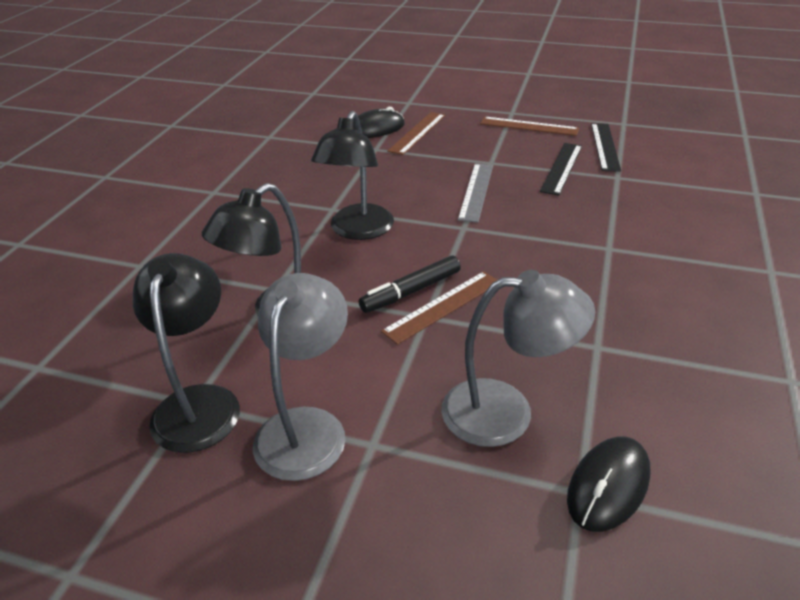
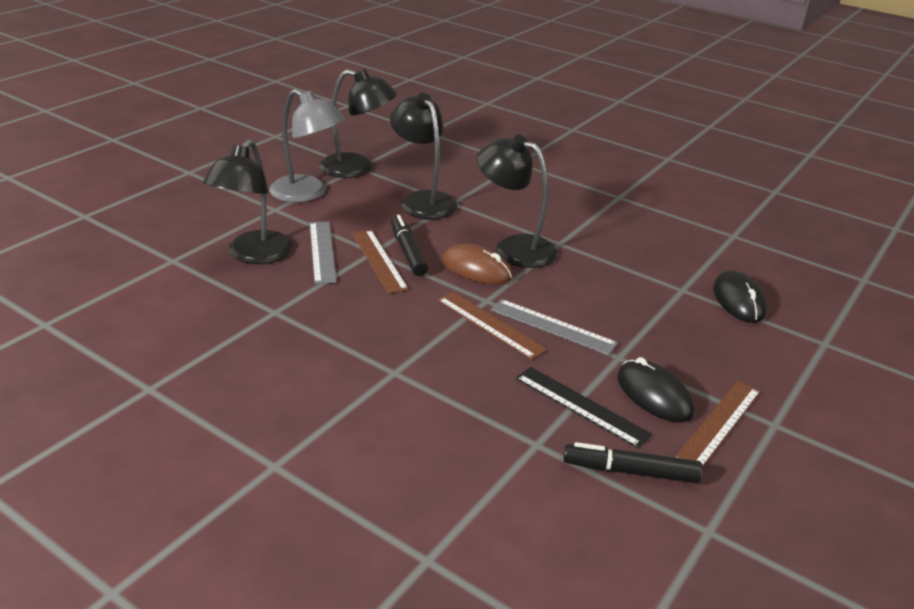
camera: 105 degrees right, 5 degrees down
(414, 243) = (477, 269): none -> brown mouse
(417, 133) = (719, 326): brown ruler -> brown ruler (490, 324)
(454, 355) = (322, 251): none -> grey ruler
(506, 411) = (253, 255): grey lamp -> black lamp
(605, 146) = (630, 471): black ruler -> black marker
(608, 486) = (165, 270): black mouse -> black mouse (654, 395)

